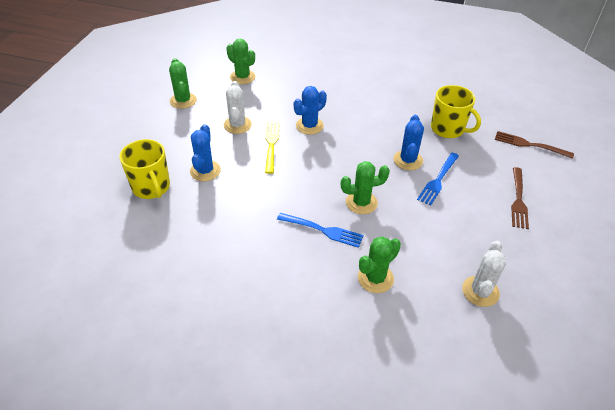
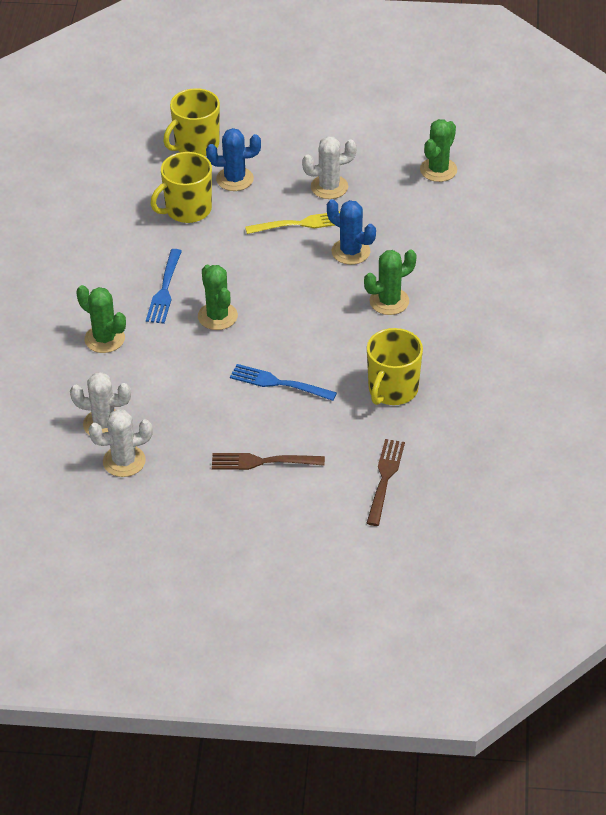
camera: 80 degrees right, 0 degrees up
(183, 101) = (363, 129): green cactus -> green cactus (389, 301)
(229, 203) = (187, 210): none -> yellow mug
(408, 160) = (309, 352): blue cactus -> none
(523, 283) = (124, 461): none -> white cactus

